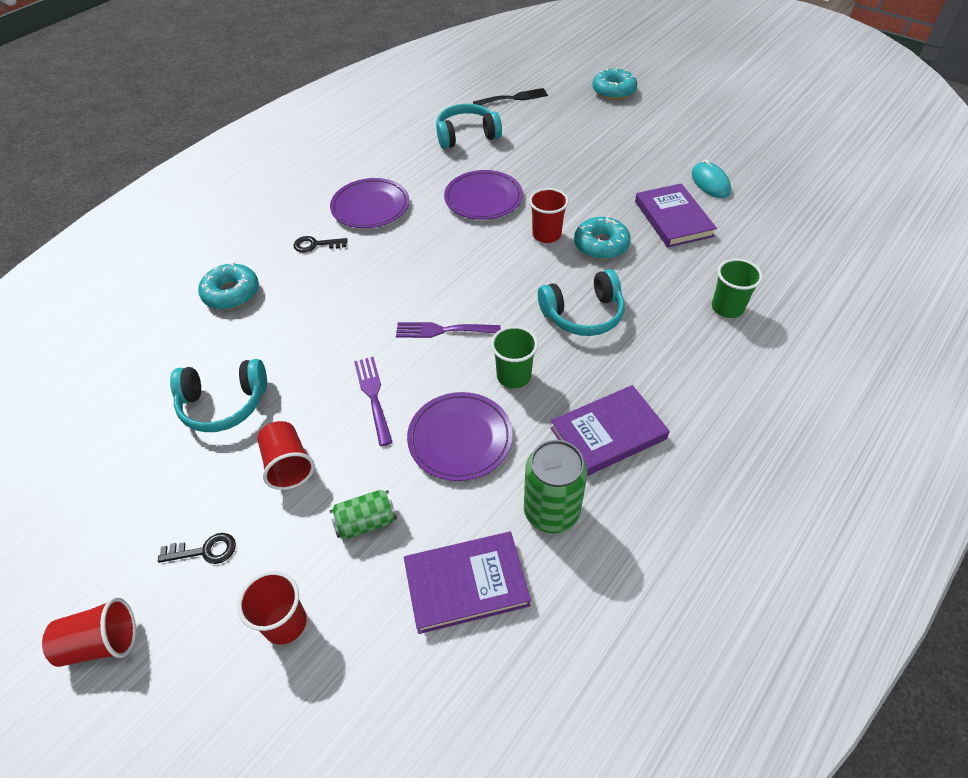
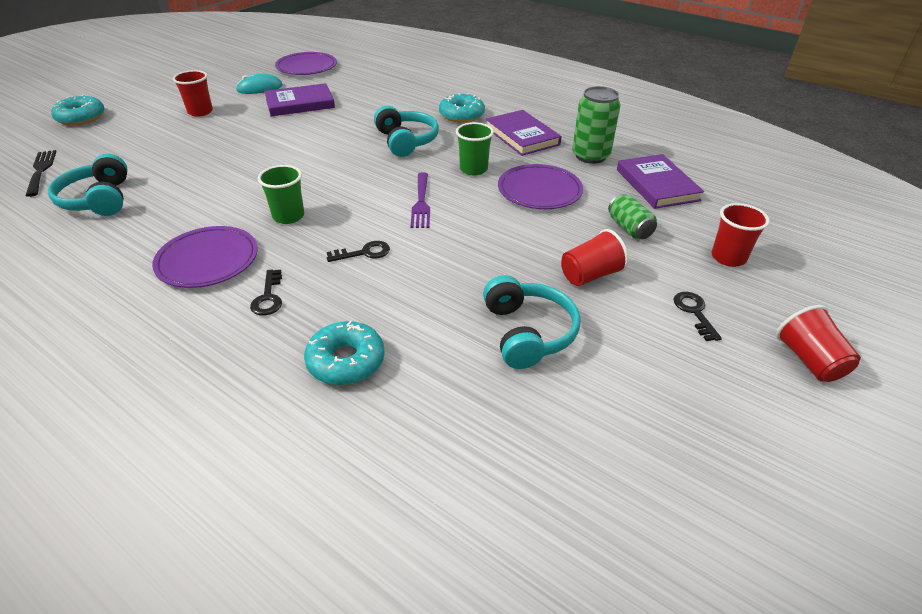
camera: 95 degrees left, 10 degrees down
(362, 293) = (364, 253): none -> black key
(373, 396) = (503, 235): purple fork -> none
(483, 198) = (229, 186): purple plate -> purple plate (306, 67)
(546, 235) = (301, 154): red cup -> red cup (200, 112)
(601, 245) = (323, 132): turquoise donut -> turquoise donut (461, 115)
(727, 308) = (404, 93): green cup -> green cup (288, 216)

